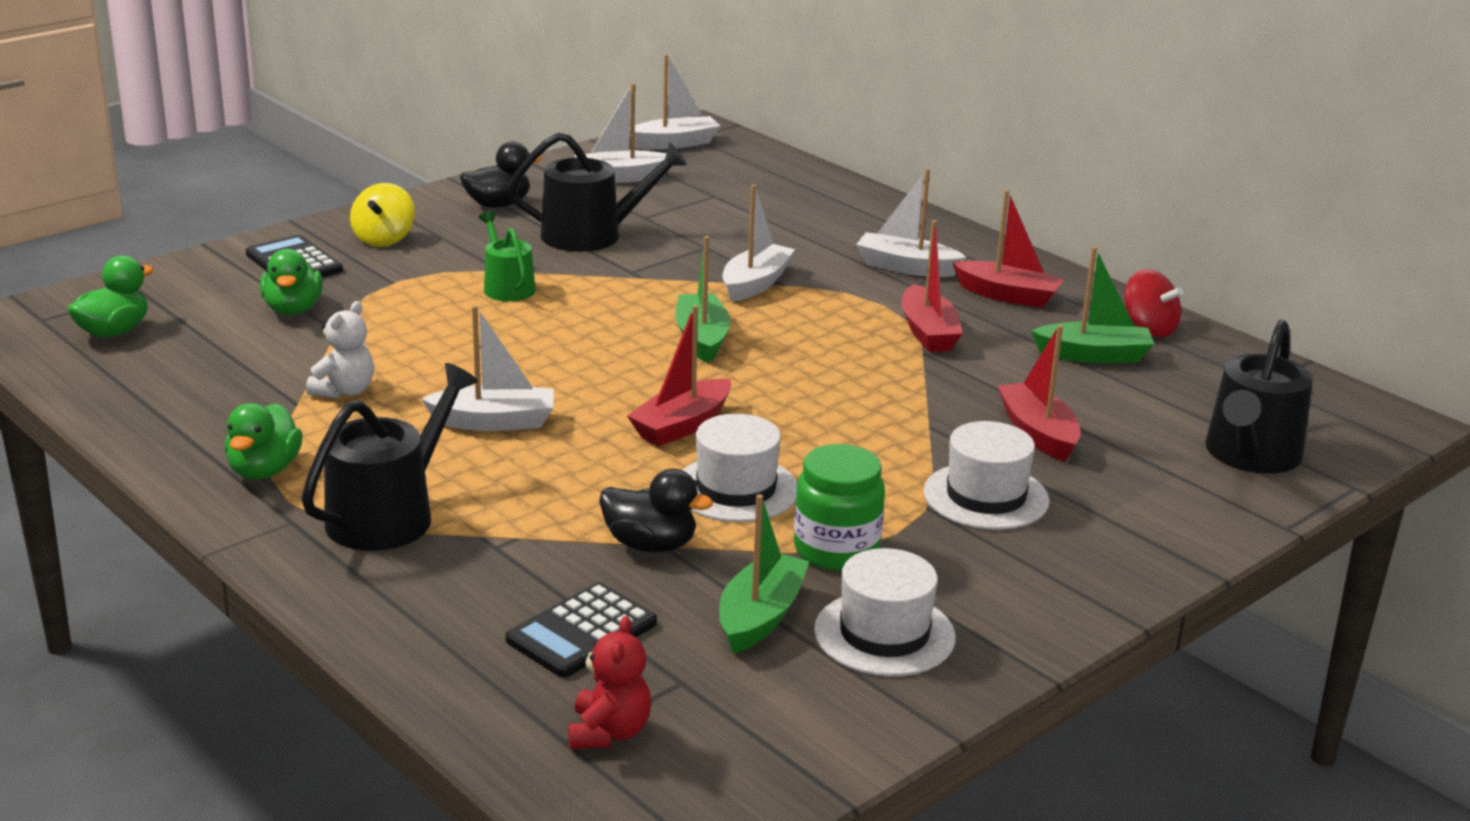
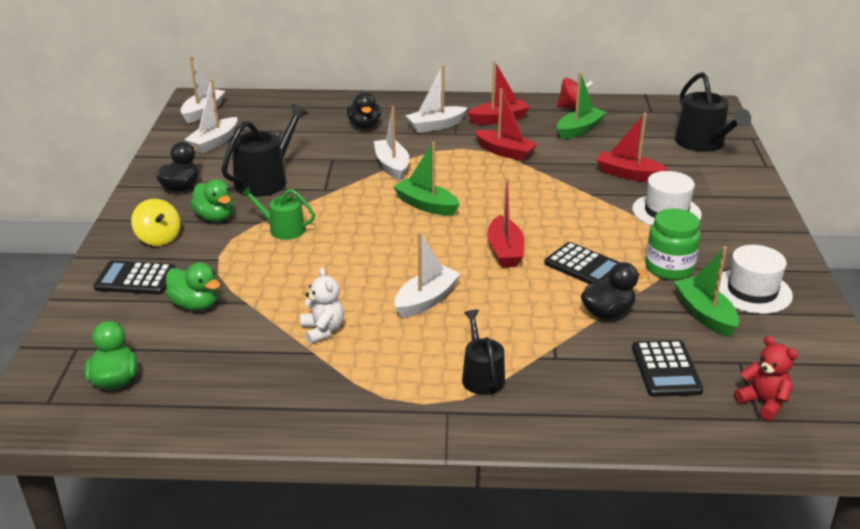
camera: 45 degrees left, 5 degrees up
(264, 470) = (376, 397): green duck -> green duck (215, 217)
(389, 515) = (481, 376): black watering can -> black watering can, size x0.62
(736, 489) = (584, 266): white hat -> black calculator
(820, 230) = (364, 125): none -> black duck

